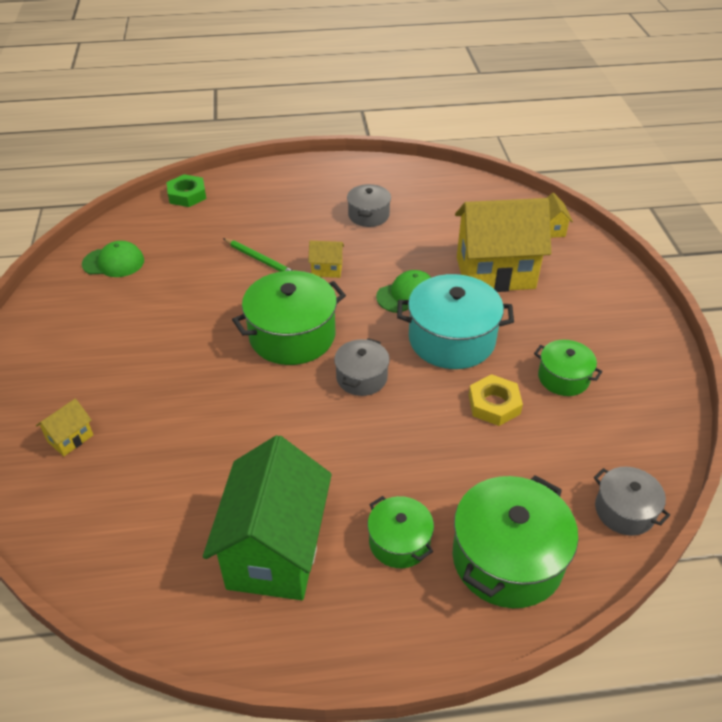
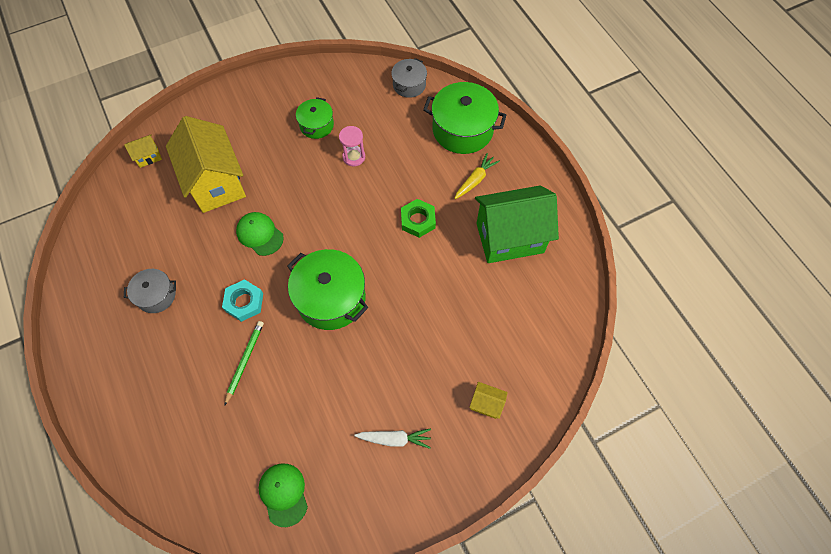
camera: 110 degrees left, 20 degrees up
(98, 348) = (395, 439): none -> white carrot
(187, 195) = (155, 481): green nut -> green nut (418, 220)
(327, 270) = (244, 302): yellow house -> turquoise nut
(361, 377) = (358, 238): grey pot -> none
(399, 542) = (475, 180): green pot -> yellow carrot
(451, 339) = (300, 194): turquoise pot -> none
(494, 404) = (354, 157): yellow nut -> pink hourglass

